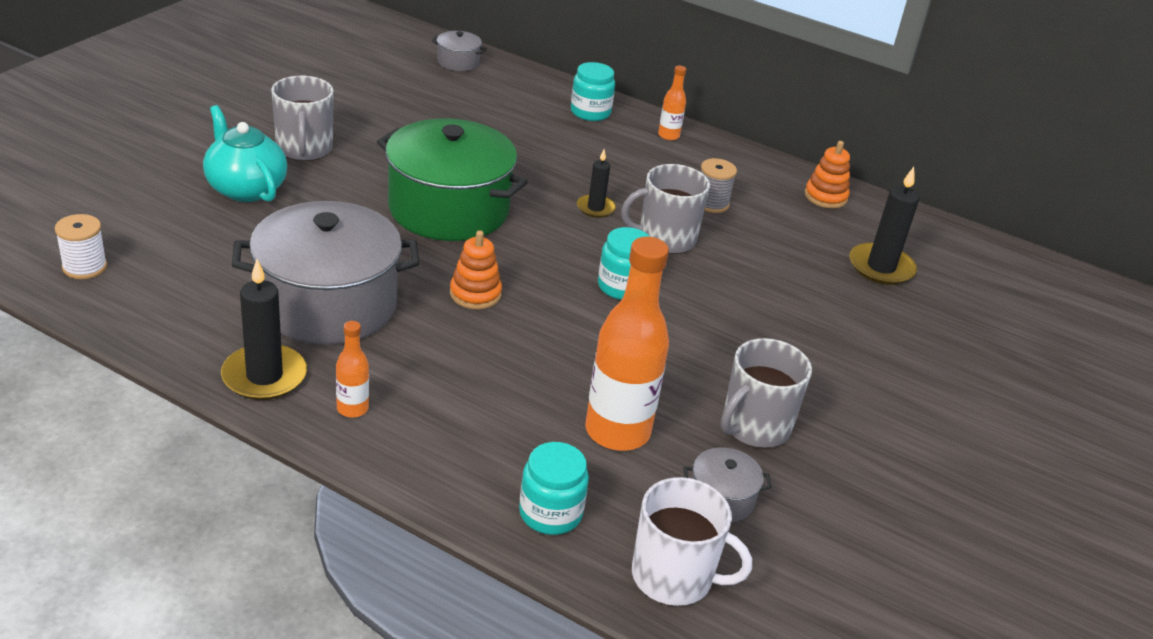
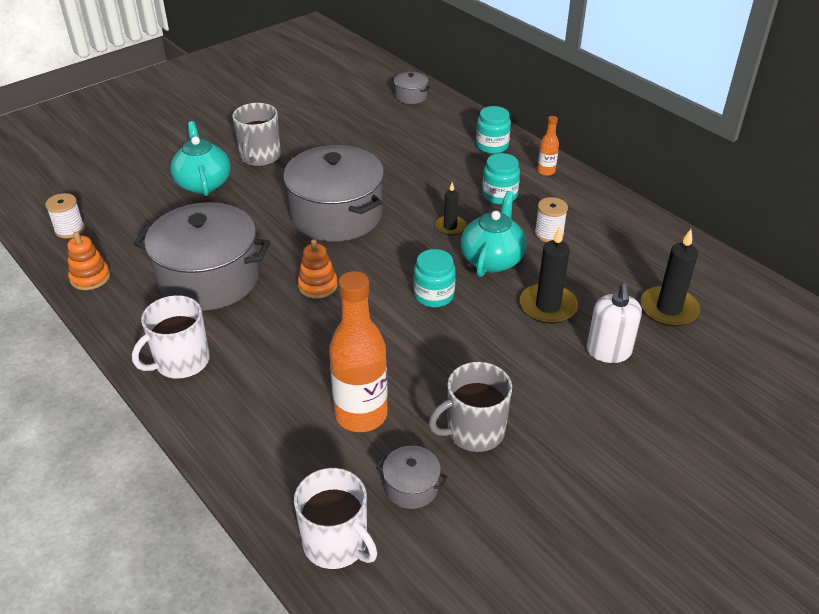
camera: 25 degrees right, 5 degrees up
(264, 376) = (137, 327): black candle -> black candle (548, 306)
(352, 409) = (181, 361): orange bottle -> white mug
(448, 209) = (336, 215): green pot -> grey pot
(550, 513) = (273, 470): turquoise jar -> turquoise jar (499, 195)
(665, 239) = (492, 259): grey mug -> turquoise teapot
(711, 203) = (549, 234): grey spool -> white spool
(825, 197) = (654, 239): orange stacking toy -> orange stacking toy (90, 277)
(846, 319) = (608, 351): none -> white soap dispenser

